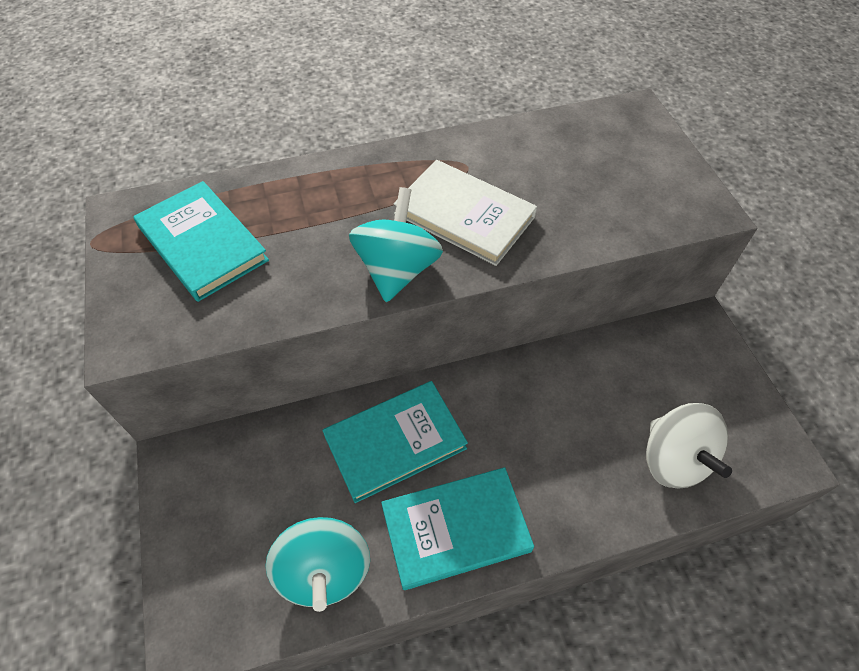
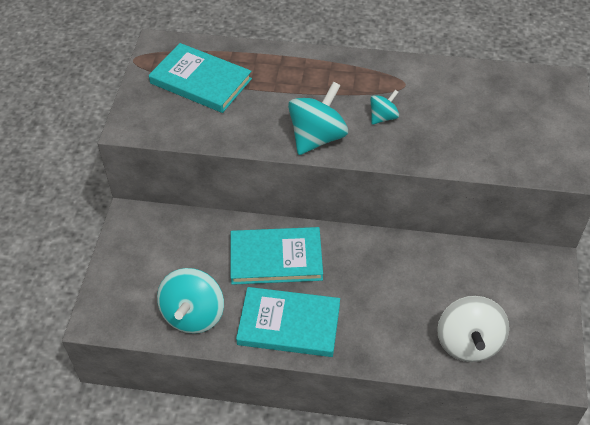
camera: 25 degrees right, 5 degrees down
(202, 244) = (201, 81): turquoise book -> turquoise book turned 45 degrees counterclockwise
(464, 215) = (383, 117): white book -> turquoise spinning top

